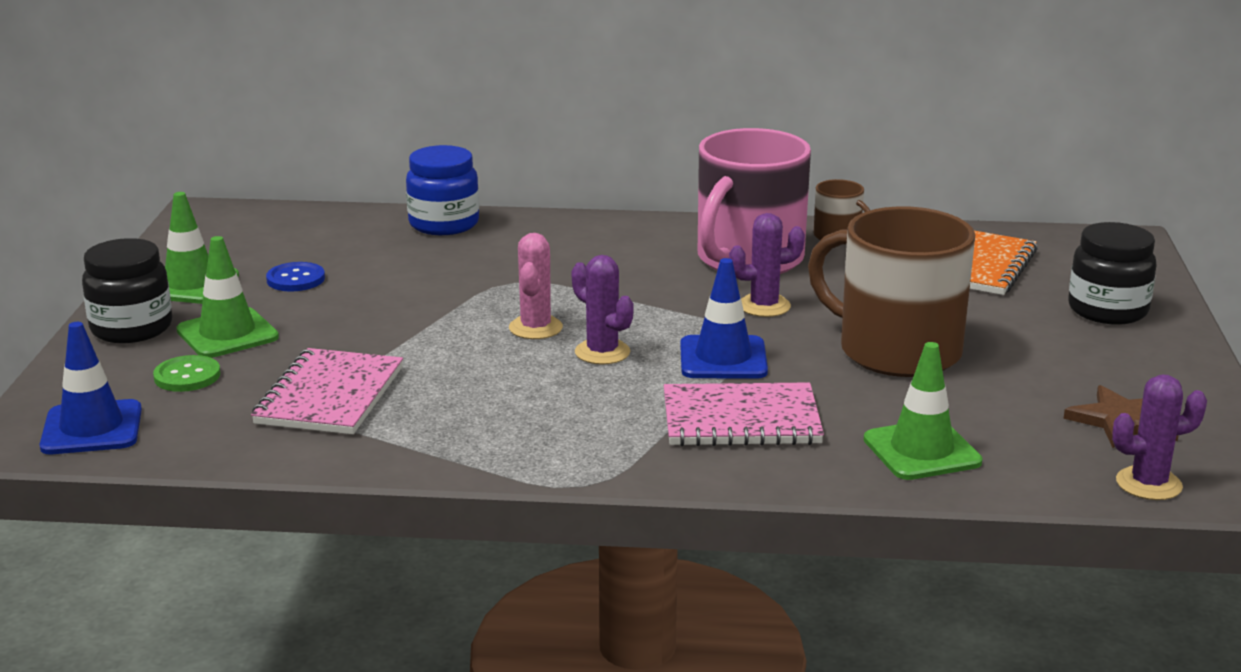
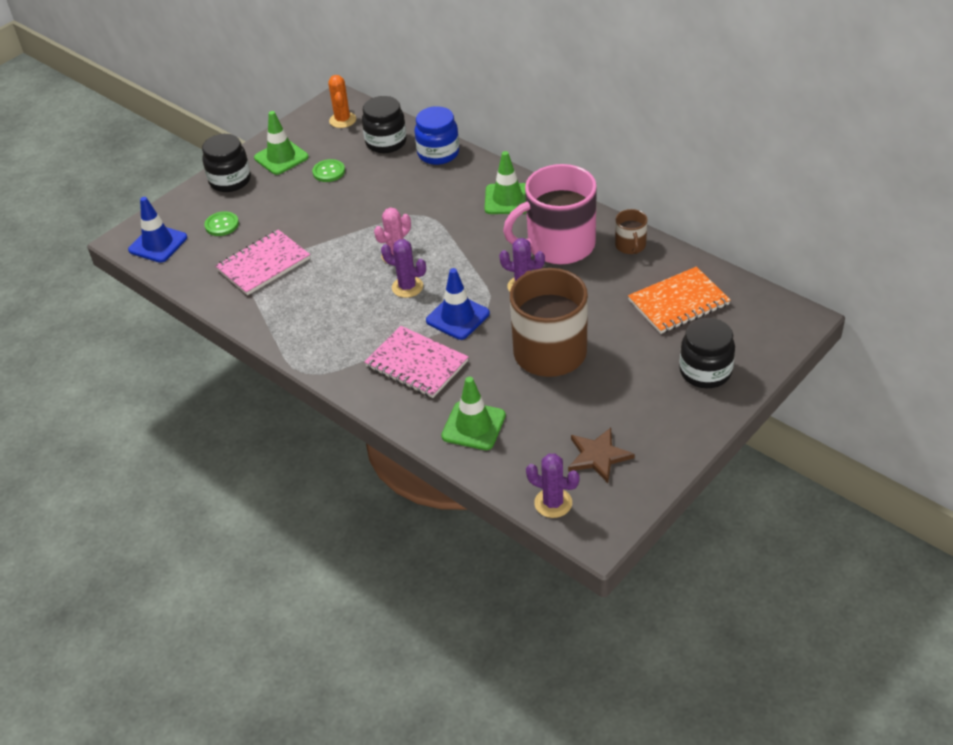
camera: 40 degrees right, 20 degrees up
(227, 334) = (263, 201): green traffic cone -> green traffic cone (507, 199)
(241, 228) = (342, 120): none -> orange cactus
(295, 279) = (329, 172): blue button -> green button
(346, 232) = (386, 142): none -> black jar
(602, 352) = (407, 287): purple cactus -> purple cactus turned 60 degrees counterclockwise

